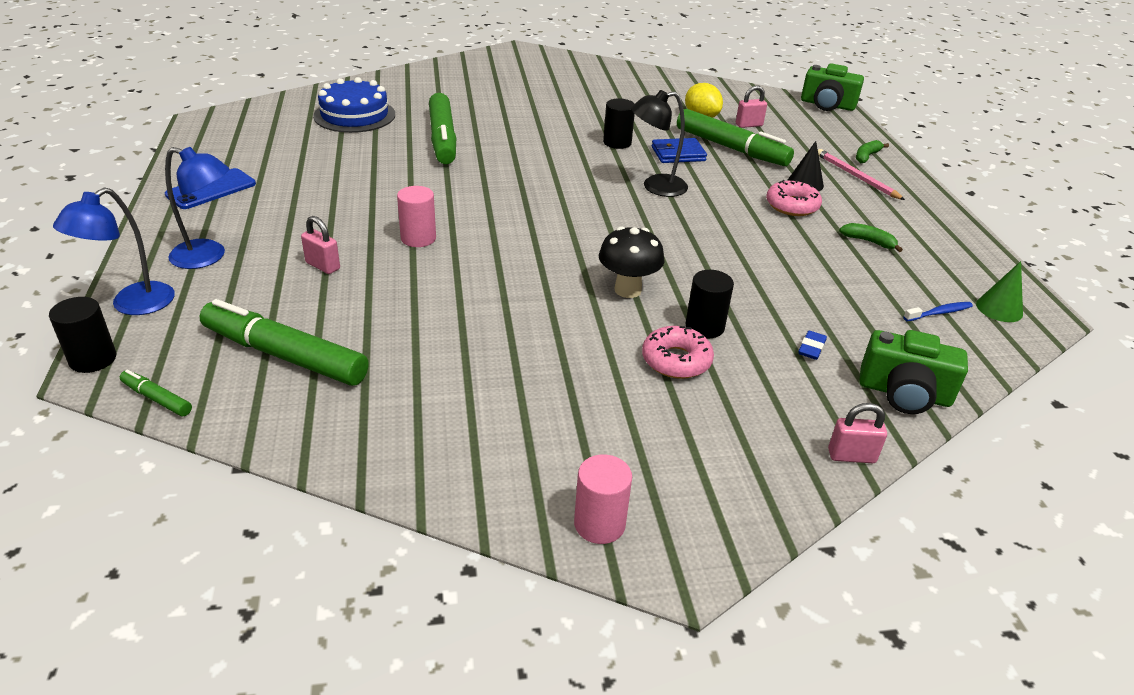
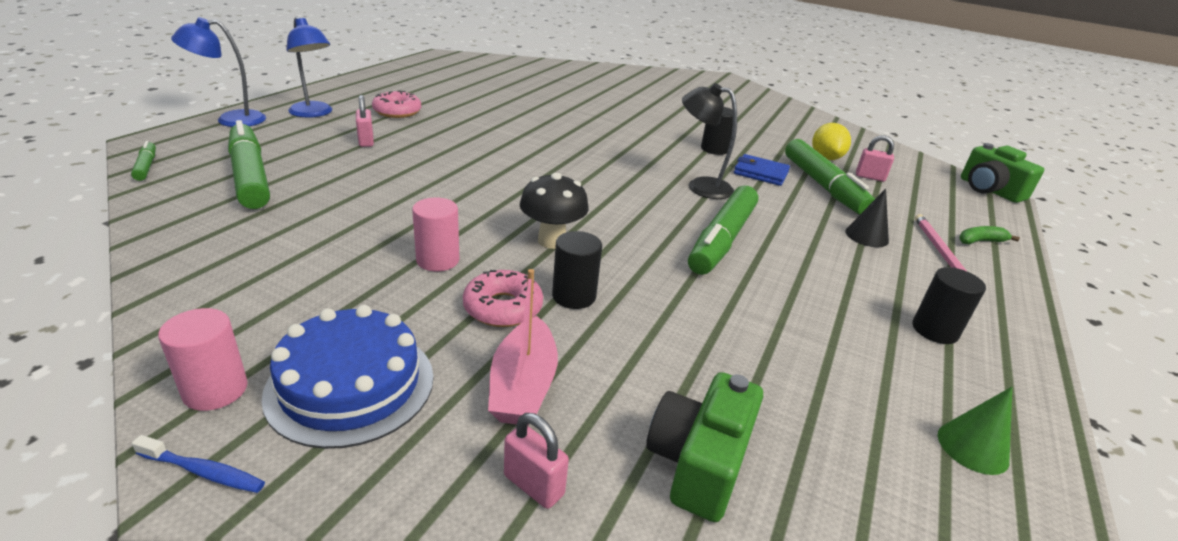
camera: 35 degrees right, 5 degrees down
(93, 359) = (161, 135): black cylinder -> black cylinder (934, 330)
(211, 189) = (381, 85): blue phone -> none
(354, 115) = (537, 78): blue cake -> blue cake (351, 385)
(418, 238) = (454, 150): pink cylinder -> pink cylinder (438, 260)
(442, 138) = (575, 106): green marker -> green marker (721, 240)
(765, 405) = (523, 386): none -> pink boat
(792, 206) = (823, 246): pink donut -> pink donut (397, 111)
(811, 348) = (654, 364): blue eraser -> none
(868, 241) = (873, 308): green banana -> none
(904, 393) = (698, 462): green camera -> green camera turned 60 degrees clockwise
(939, 313) = (871, 410): blue toothbrush -> blue toothbrush (204, 471)

